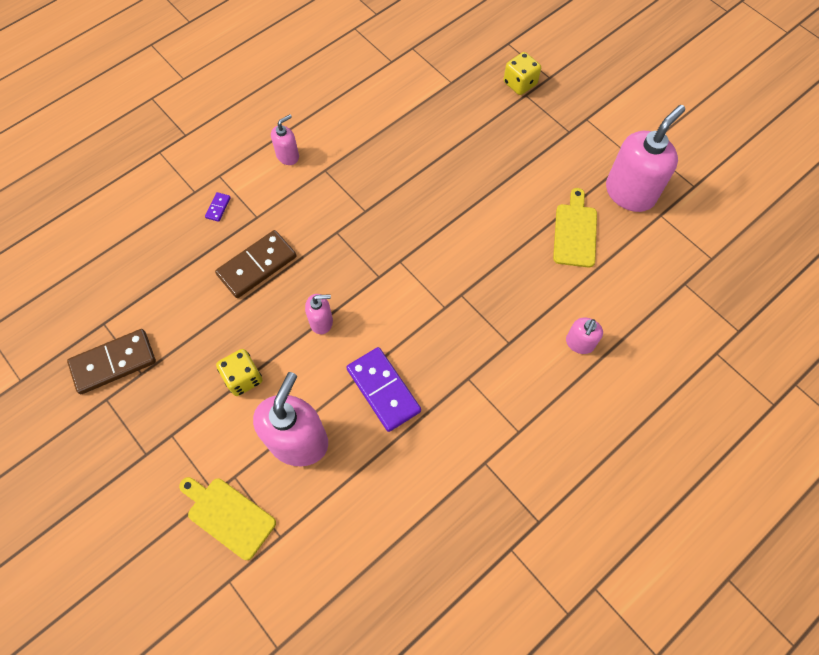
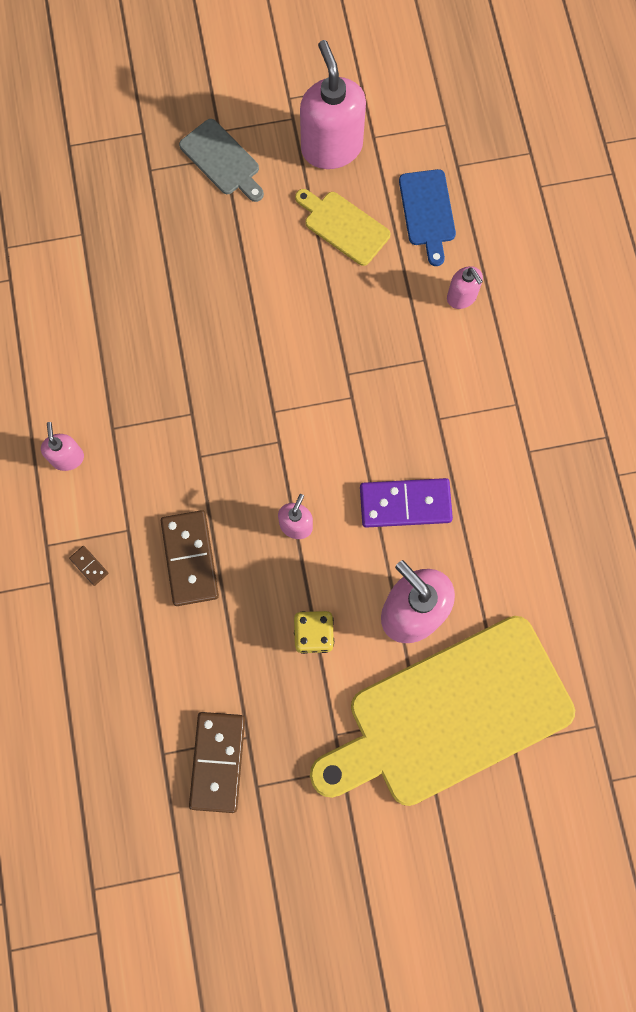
camera: 60 degrees left, 10 degrees up
(218, 207) = (89, 566): purple domino -> brown domino
(228, 515) = (450, 715): yellow cutting board -> yellow cutting board, size x2.31
(520, 83) = (131, 166): yellow dice -> none
(566, 132) = (222, 160): none -> grey cutting board
(630, 282) = (427, 212): none -> blue cutting board

